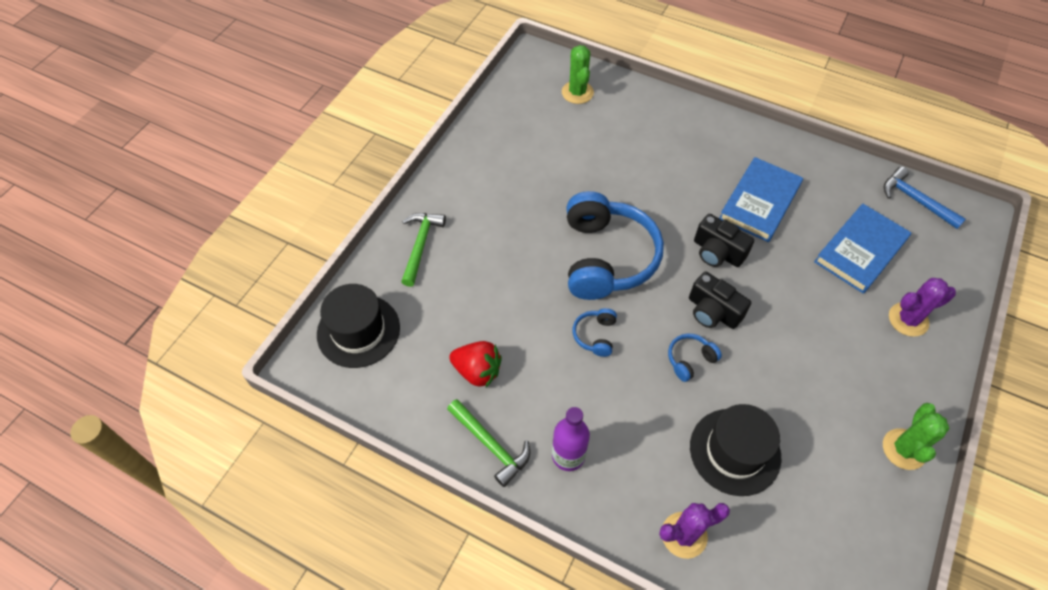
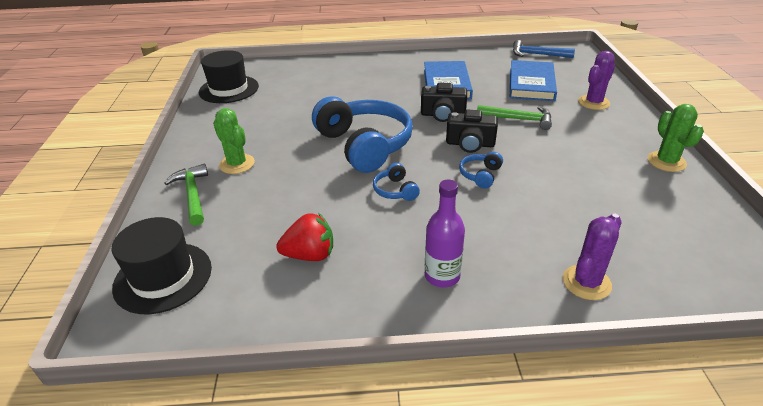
camera: 30 degrees left, 20 degrees down
(490, 445) = (365, 303): green hammer -> green hammer (518, 119)
(577, 92) = (269, 74): green cactus -> green cactus (237, 164)
(735, 451) = (566, 212): black hat -> black hat (229, 89)

